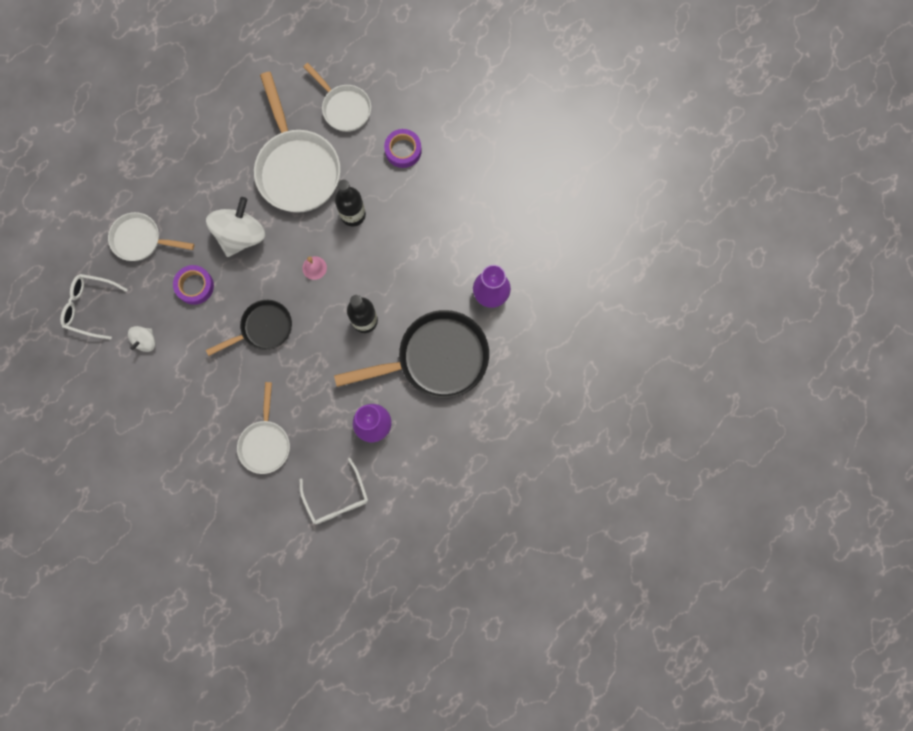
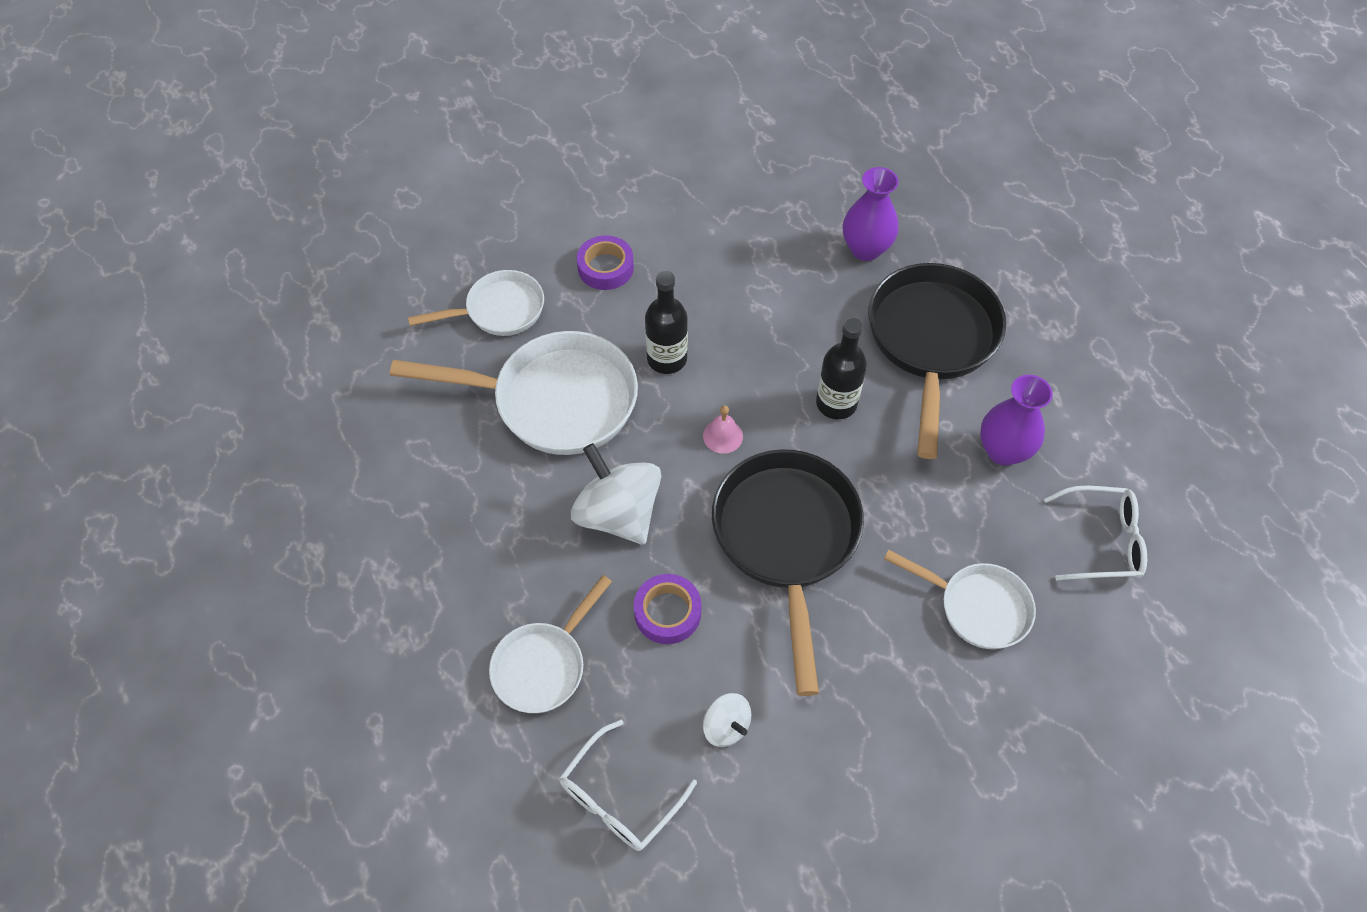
camera: 65 degrees left, 20 degrees down
(263, 328) = (786, 540): black pan -> black pan, size x1.72

